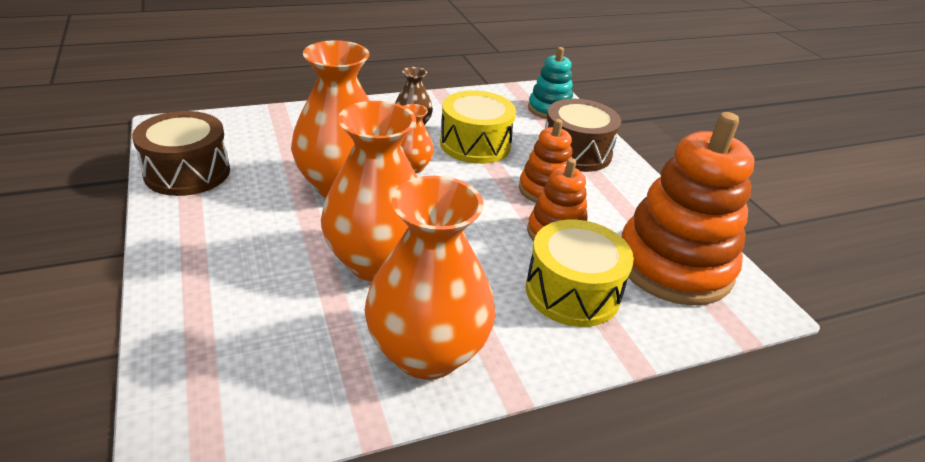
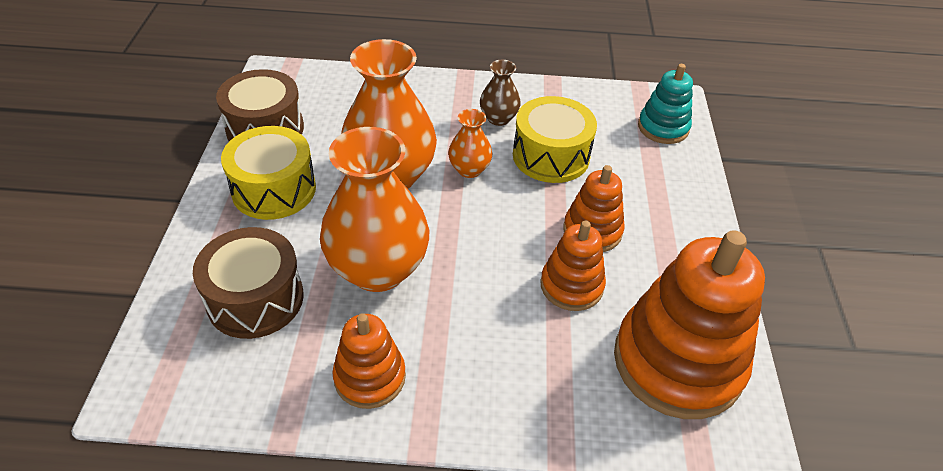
camera: 25 degrees right, 10 degrees up
(427, 352) = (370, 377): orange vase -> orange stacking toy
(572, 292) = (546, 358): yellow drum -> yellow drum (274, 189)
(576, 152) = (658, 191): brown drum -> brown drum (255, 299)

